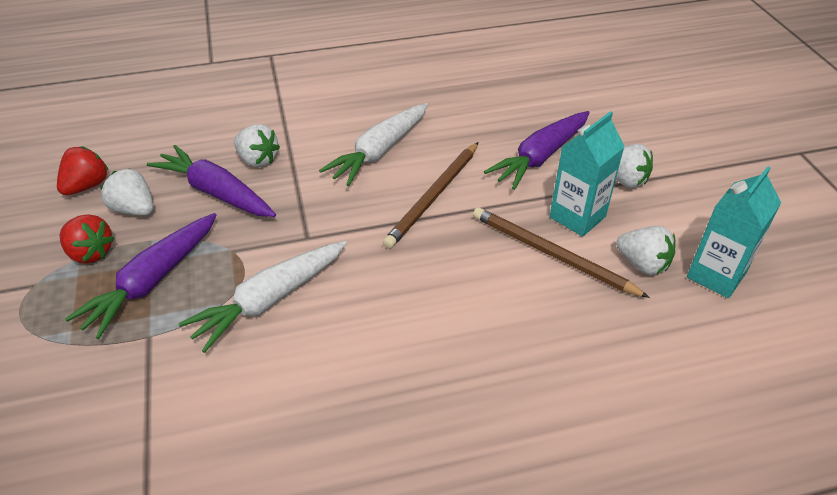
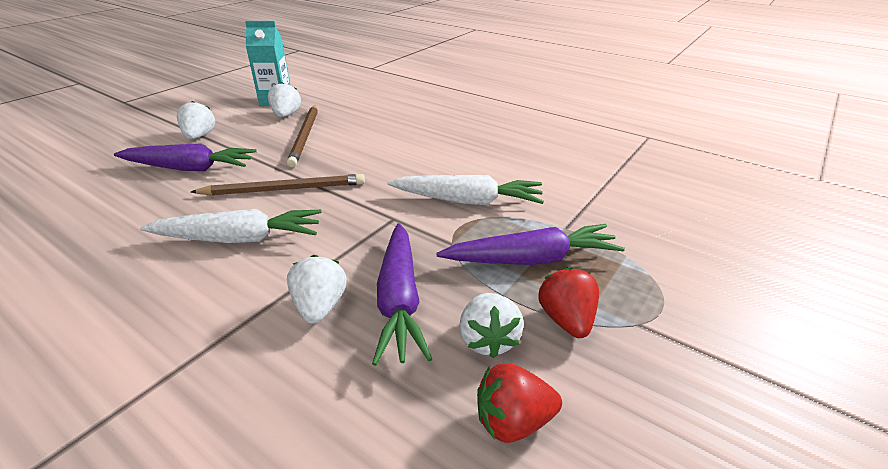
camera: 130 degrees left, 10 degrees down
(577, 217) = (258, 139): turquoise carton -> none

